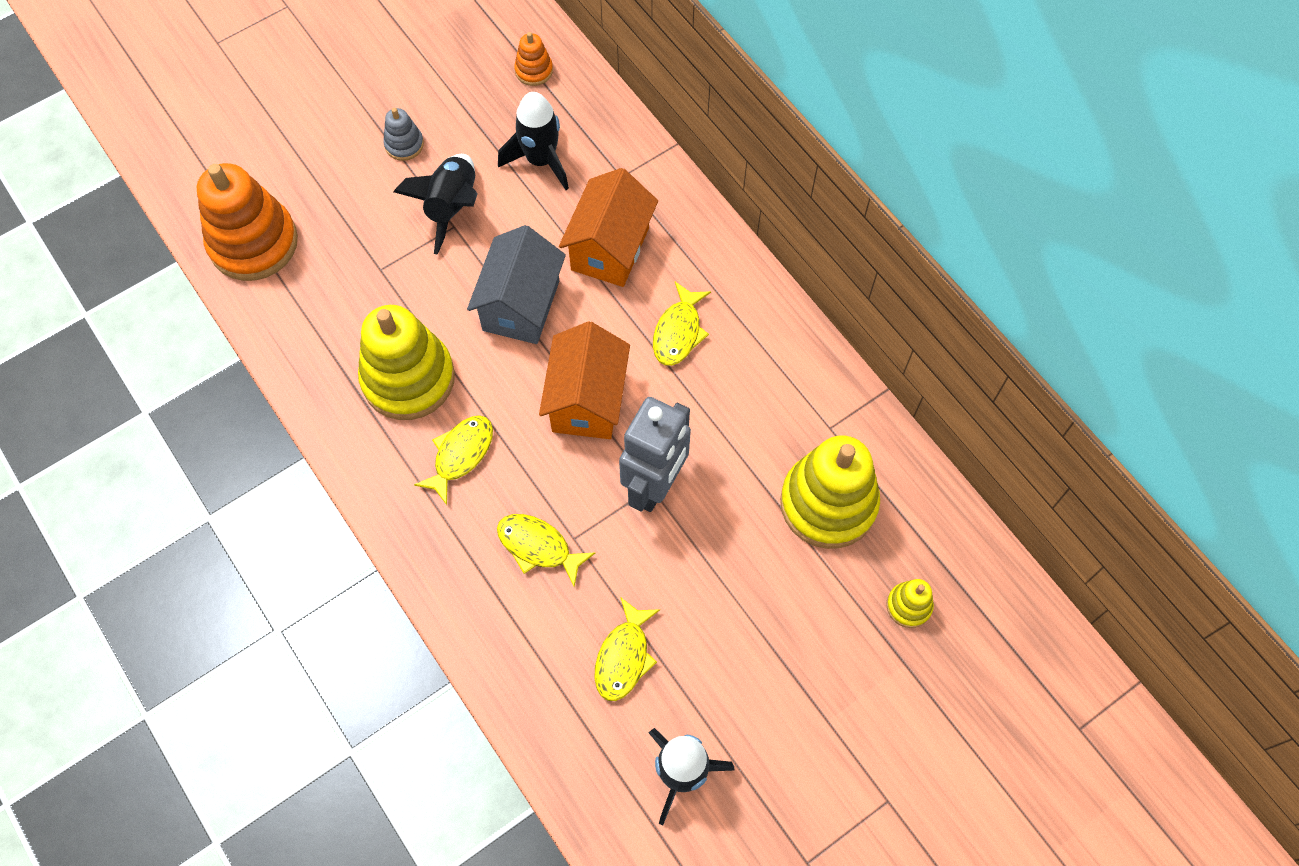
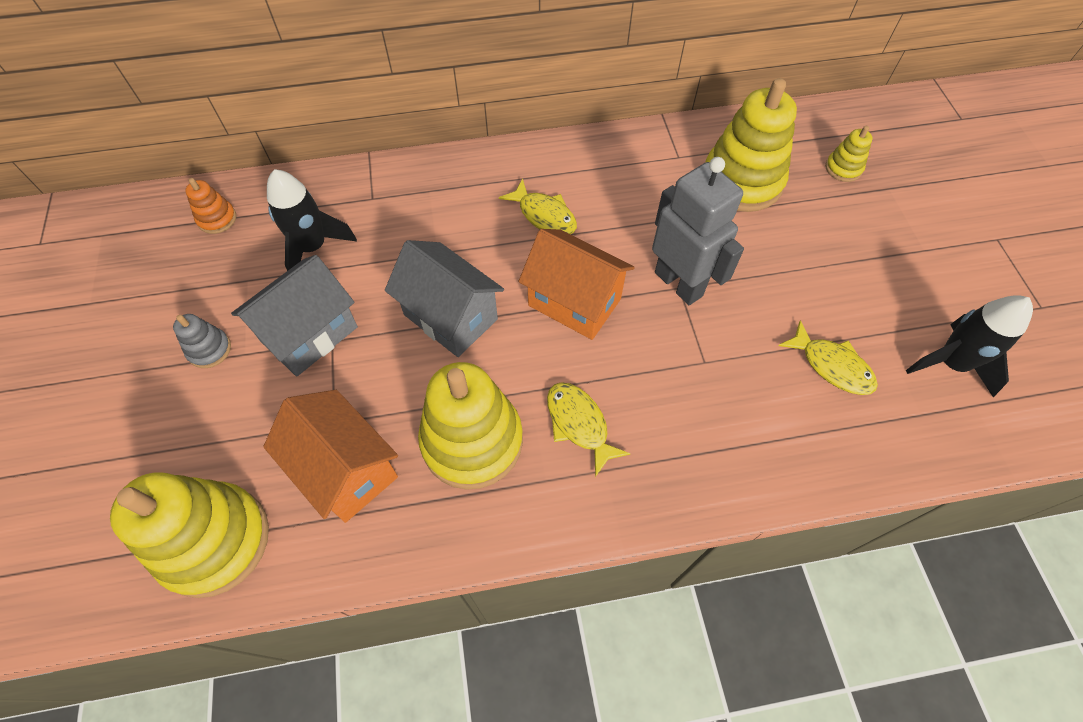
camera: 65 degrees left, 5 degrees down
(253, 243) = (214, 541): orange stacking toy -> yellow stacking toy
(452, 207) = (309, 334): black rocket -> grey house
(538, 547) = (702, 393): yellow fish -> none
(610, 248) = (436, 231): orange house -> orange house (346, 470)

